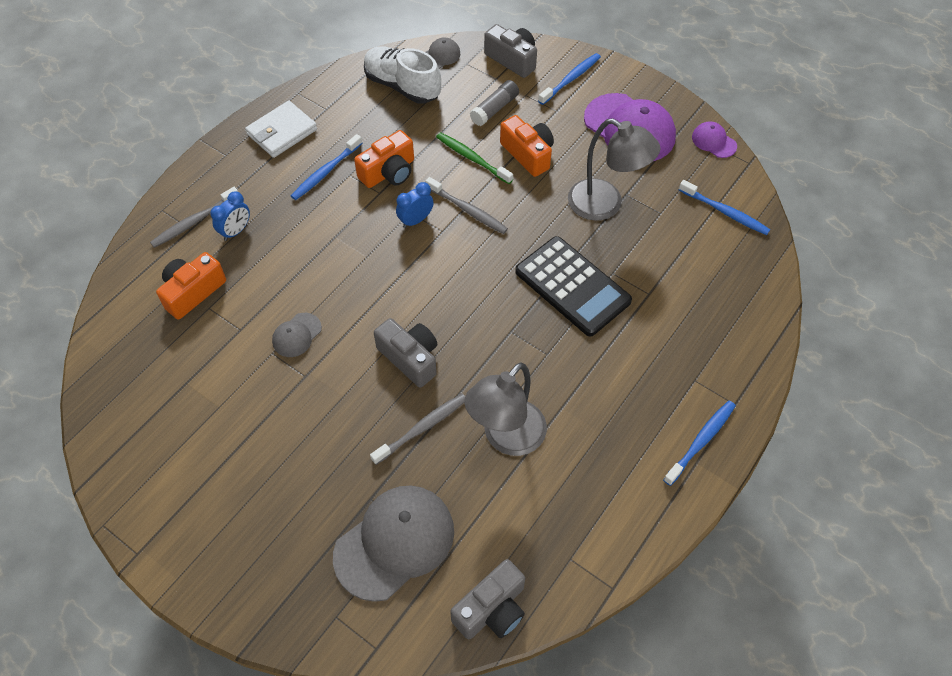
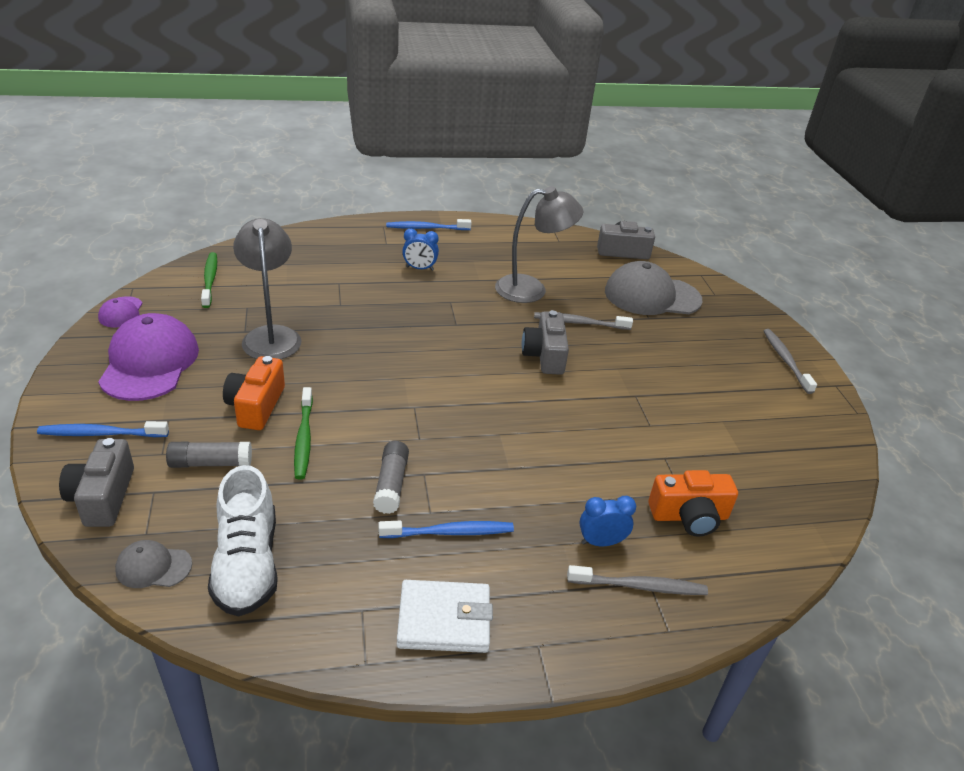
camera: 140 degrees left, 20 degrees down
(296, 335) = (618, 422): grey cap -> none
(389, 172) = (391, 484): orange camera -> grey glue stick
(415, 220) = (424, 429): blue clock -> blue clock (419, 268)
(467, 210) = (372, 405): grey toothbrush -> grey toothbrush (786, 361)
(572, 286) = (378, 316): black calculator -> none
(724, 212) = (210, 280): blue toothbrush -> green toothbrush

